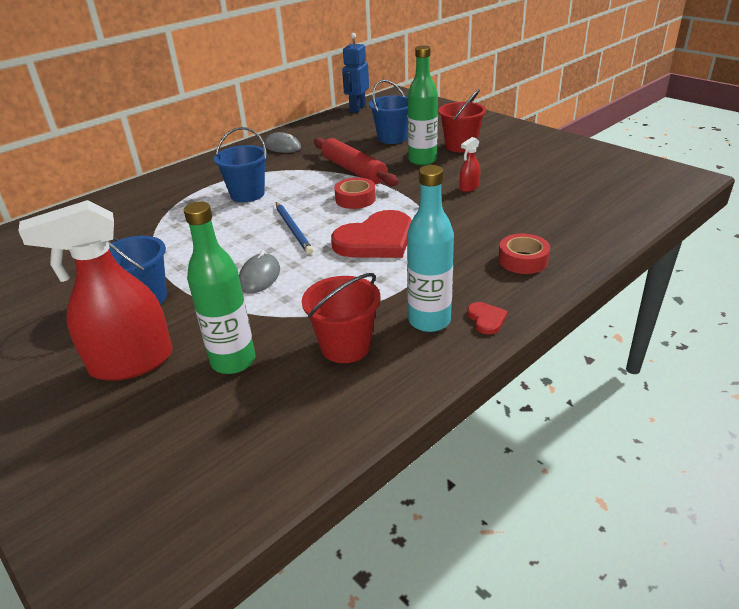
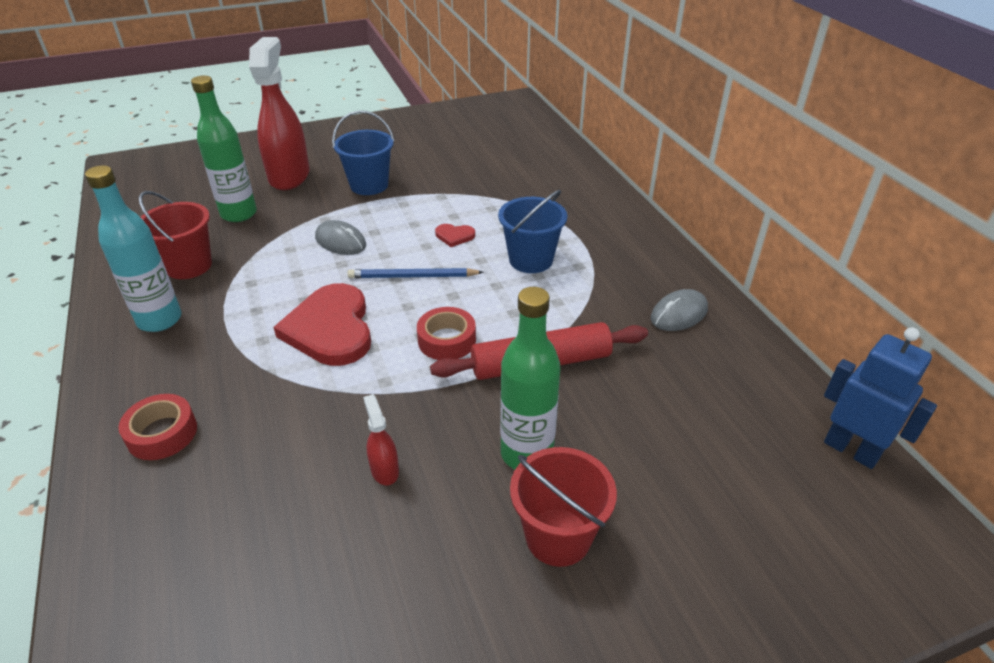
camera: 110 degrees right, 5 degrees up
(392, 138) = (653, 450): blue bucket -> none
(486, 319) = (115, 356): red heart -> red heart (454, 236)

